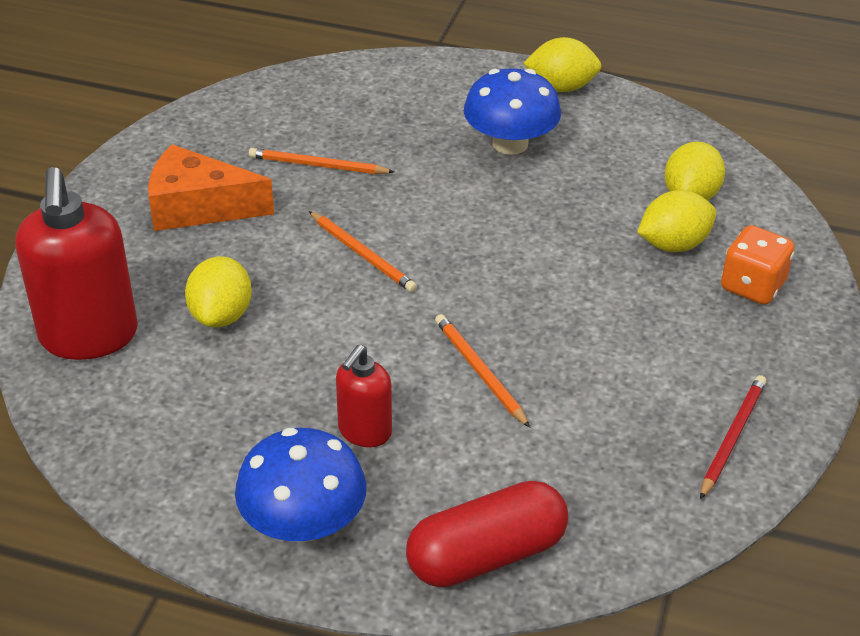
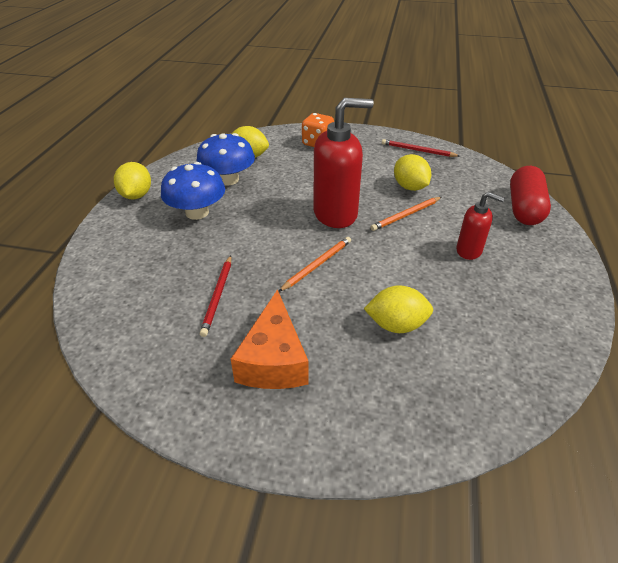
camera: 95 degrees left, 0 degrees up
(89, 336) = (446, 400): red soap dispenser -> red soap dispenser (336, 214)
(303, 523) = (545, 266): blue mushroom -> blue mushroom (228, 179)
(318, 165) = (218, 296): orange pencil -> red pencil
(486, 555) = (524, 208): red capsule -> red capsule turned 45 degrees clockwise
(673, 244) = (290, 161): yellow lemon -> yellow lemon (410, 187)

